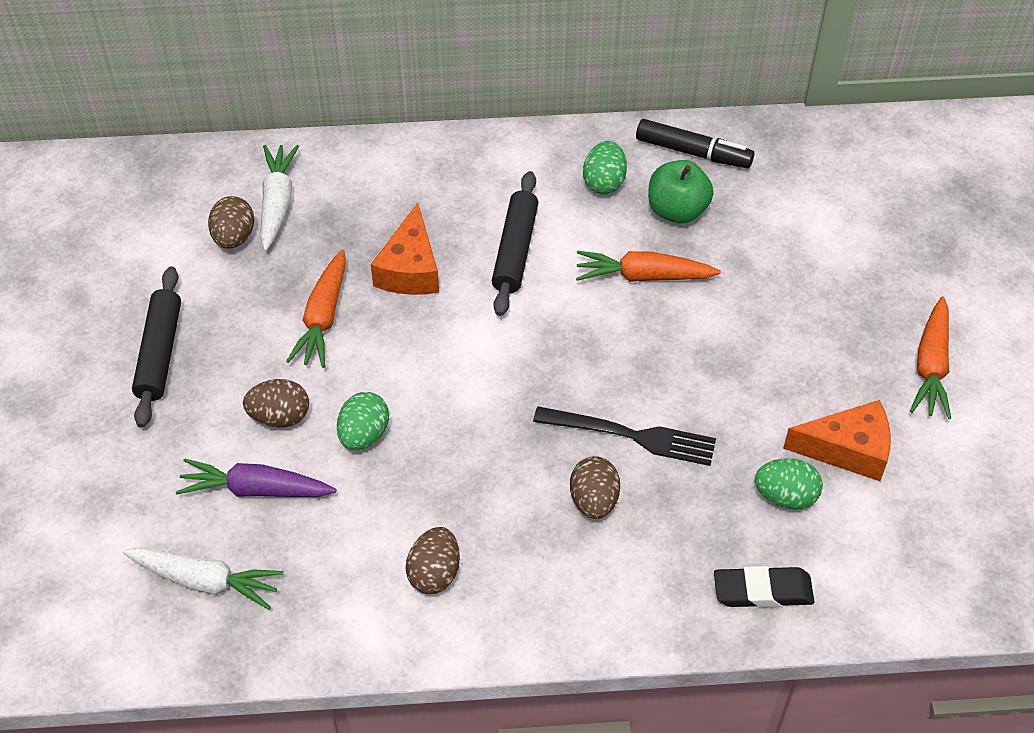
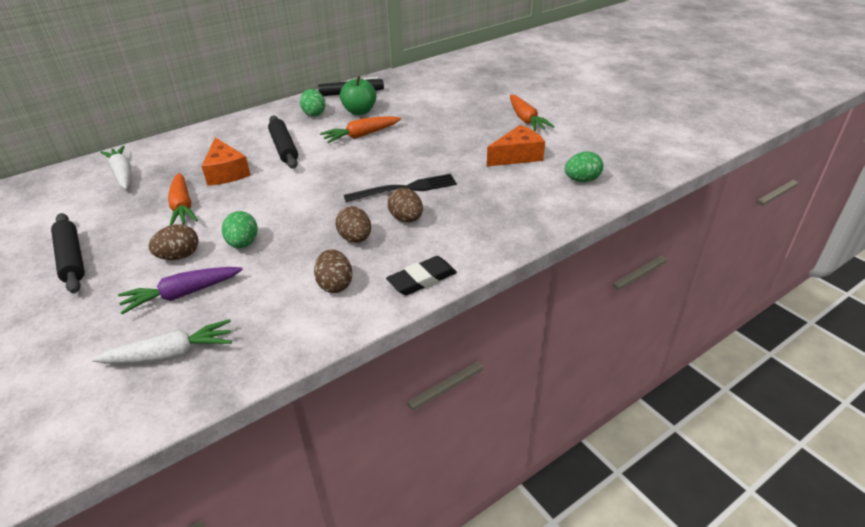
camera: 30 degrees left, 15 degrees down
(234, 237) = (100, 195): brown egg -> brown egg (355, 239)
(762, 591) = (528, 217): black eraser -> black eraser (422, 279)
(785, 496) = (504, 181): green egg -> green egg (582, 180)

